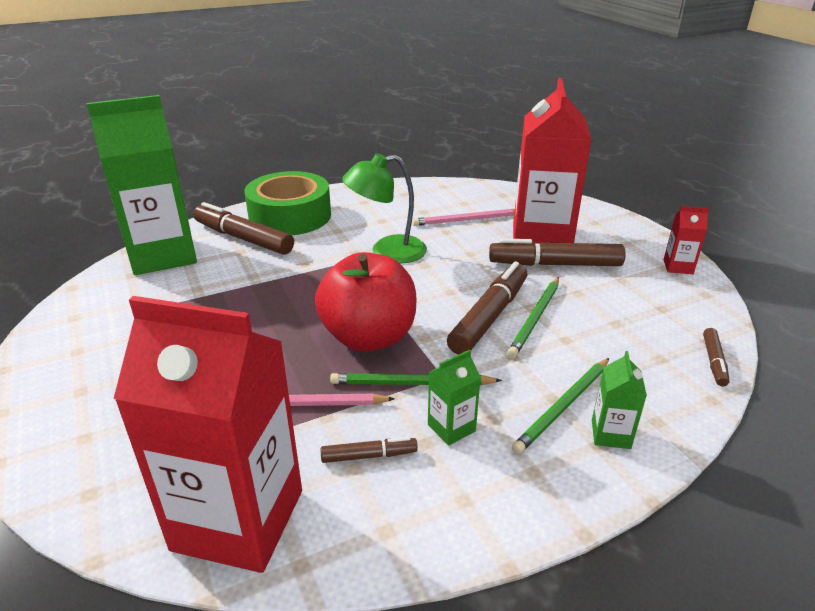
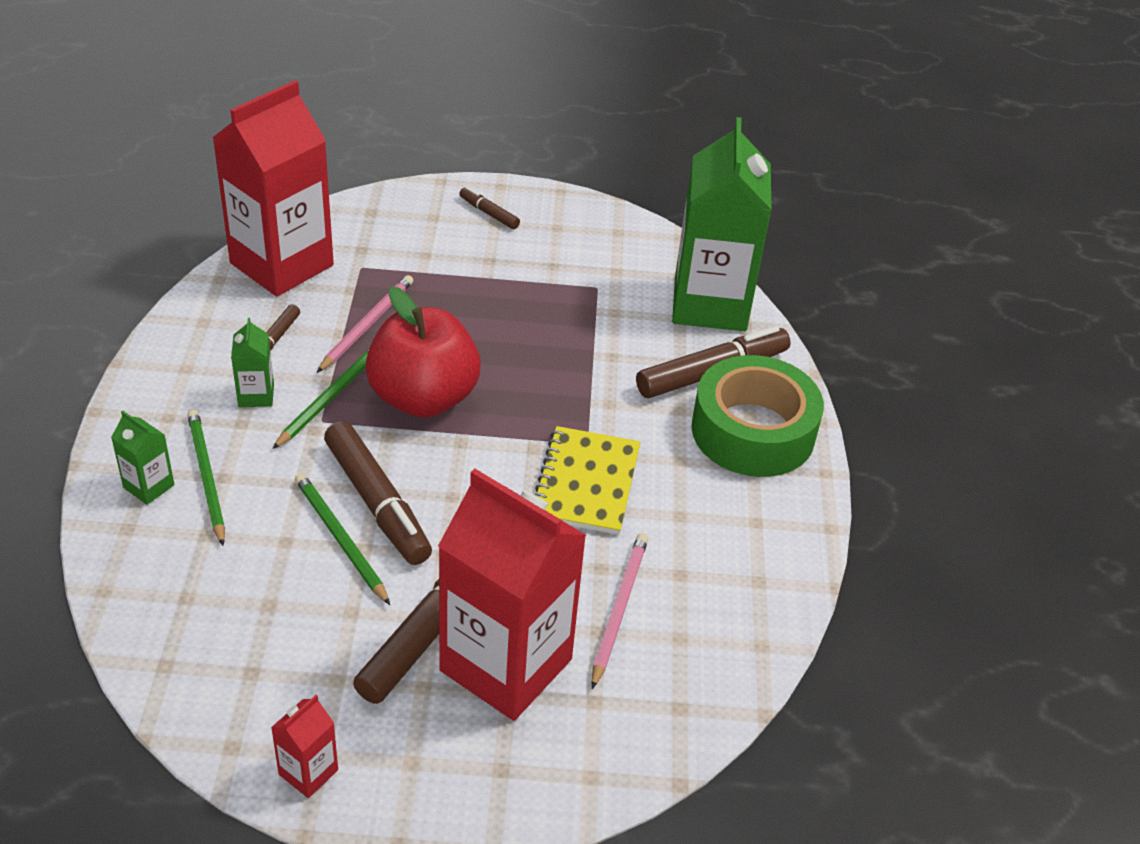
camera: 115 degrees right, 10 degrees up
(387, 252) = (586, 483): green lamp -> yellow notebook
(714, 361) = (137, 639): brown marker -> brown marker (489, 213)

